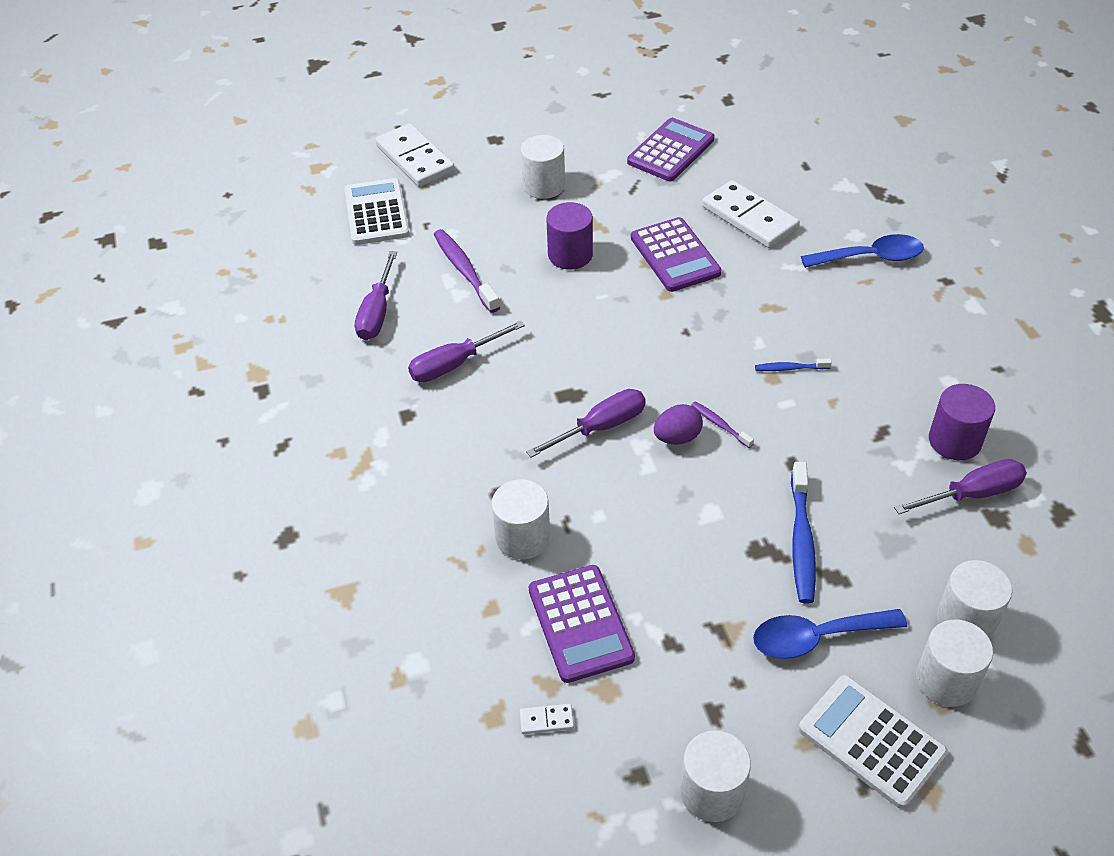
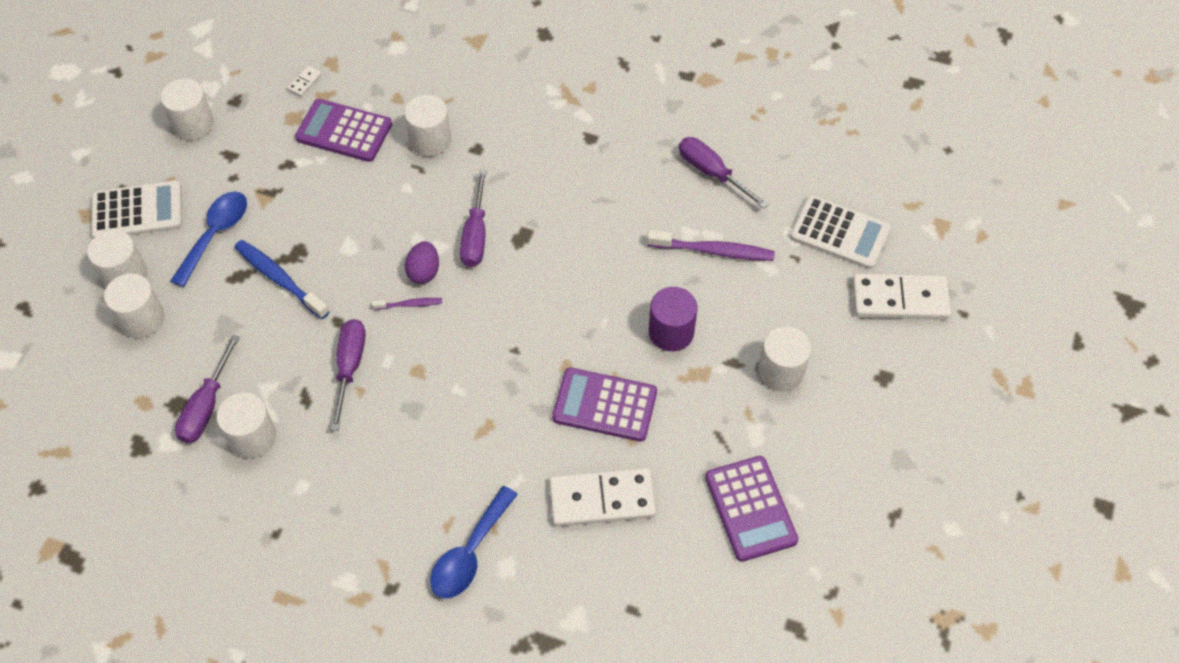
camera: 125 degrees right, 10 degrees up
(453, 365) = (614, 188): purple screwdriver -> purple screwdriver (350, 366)
(790, 368) = (415, 389): blue toothbrush -> none
(954, 441) = (252, 437): purple cylinder -> white cylinder

